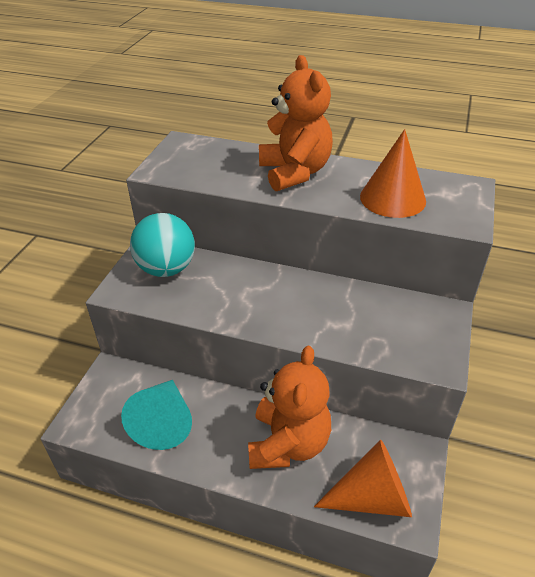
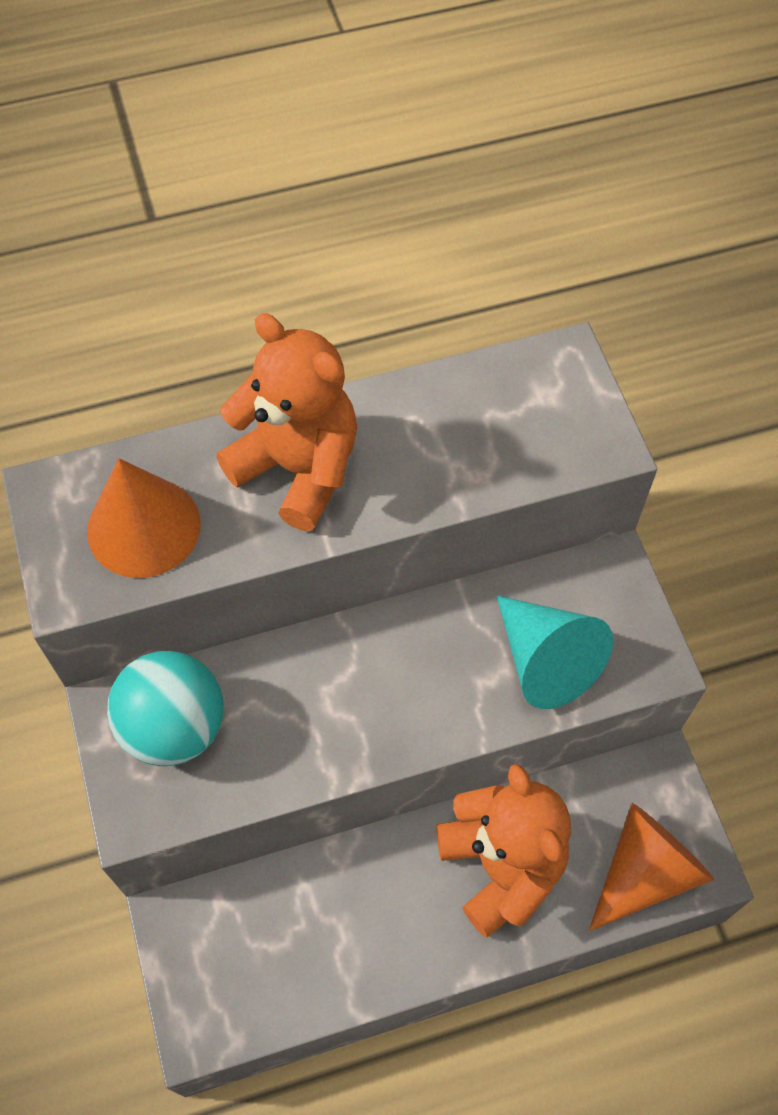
camera: 35 degrees left, 20 degrees up
(164, 422) = (319, 946): turquoise cone -> turquoise cone (545, 660)
(392, 198) = (479, 449): orange cone -> orange cone (144, 527)

